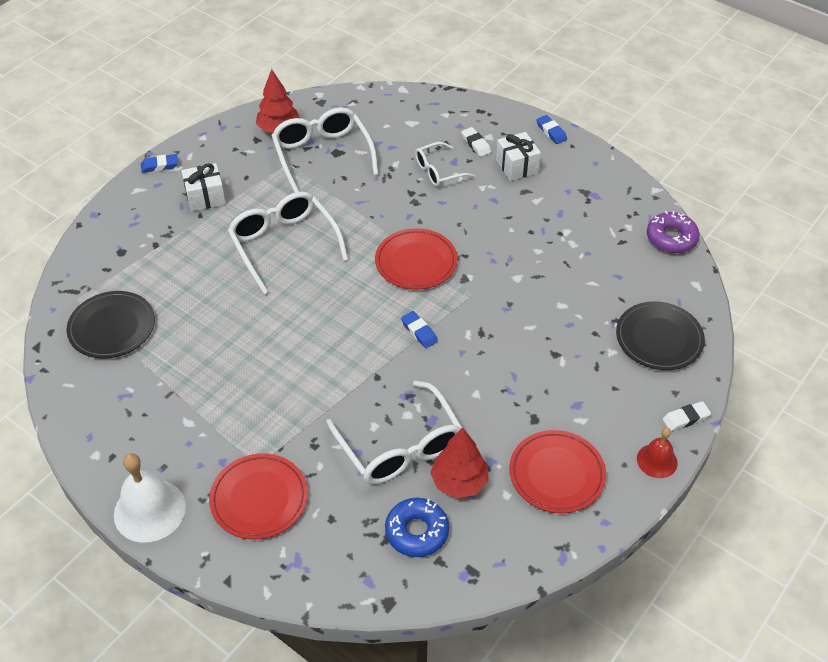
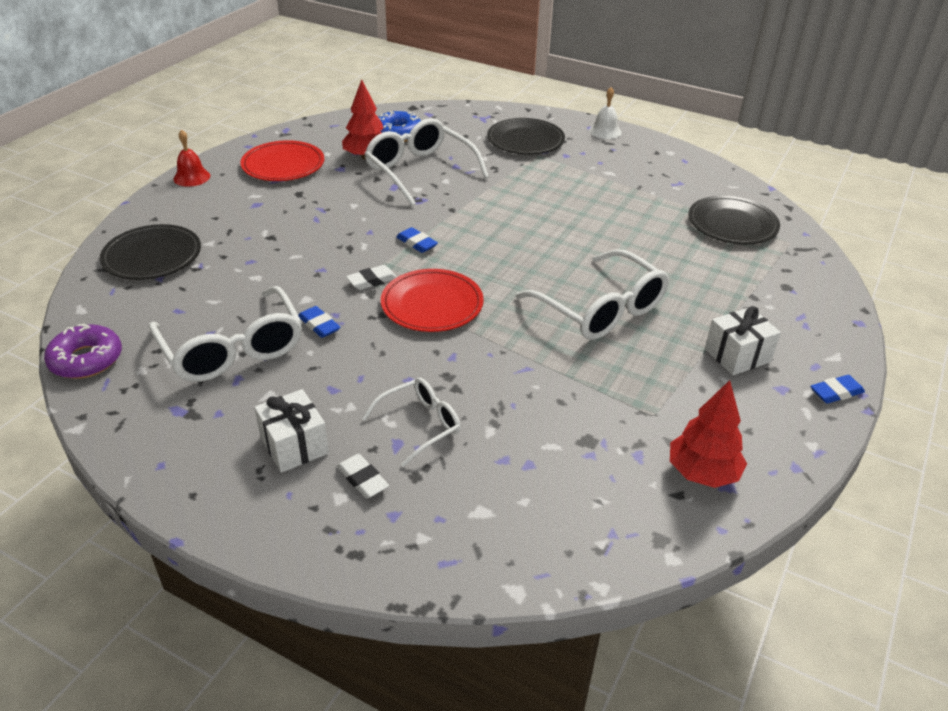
camera: 170 degrees right, 10 degrees down
(149, 510) = (605, 131): white bell -> white bell, size x0.59
(259, 499) = (525, 140): red plate -> black plate
(322, 155) = (609, 433): white glasses -> white glasses (233, 349)
(551, 132) = (225, 520): blue eraser -> blue eraser (319, 325)
(685, 418) = (152, 202): white eraser -> white eraser (372, 281)

